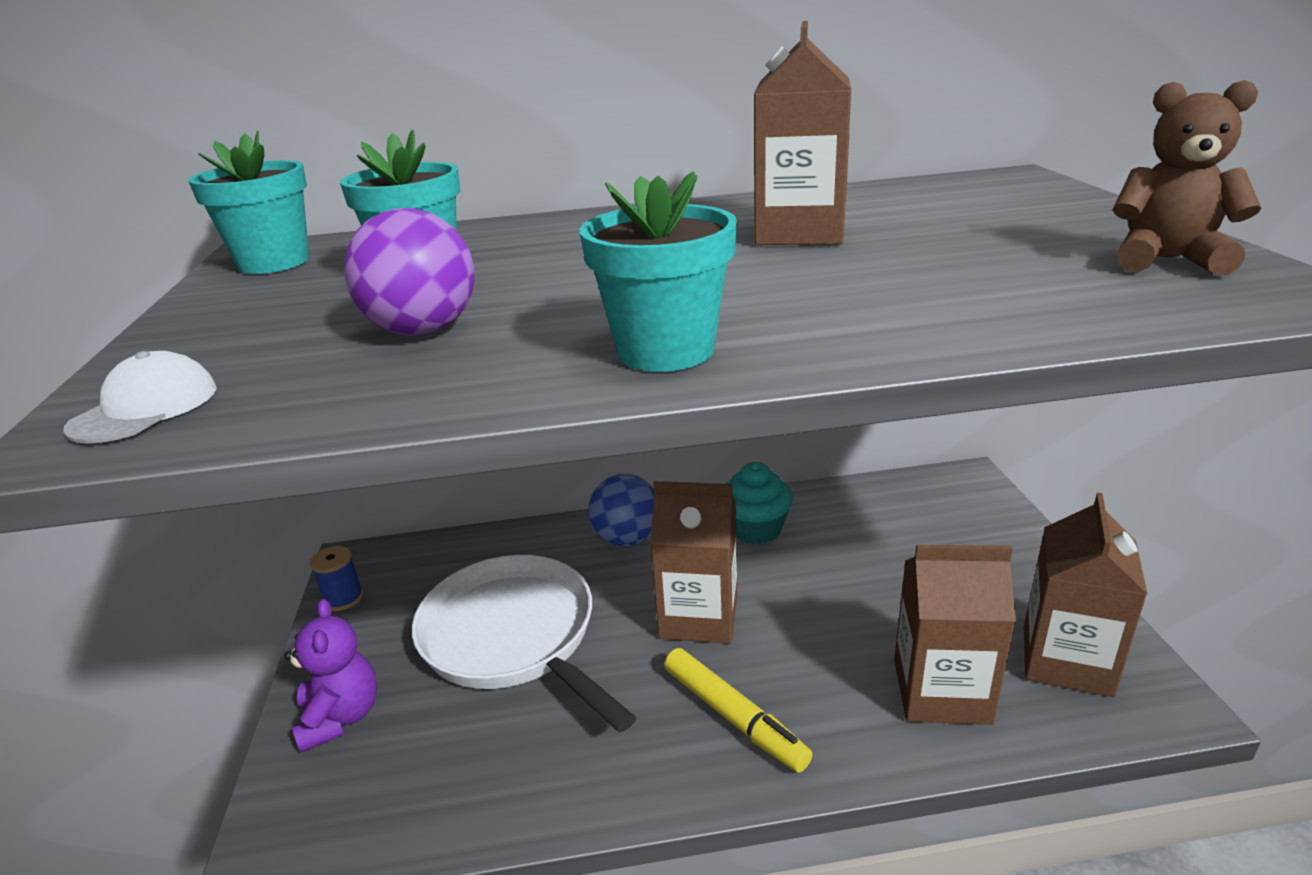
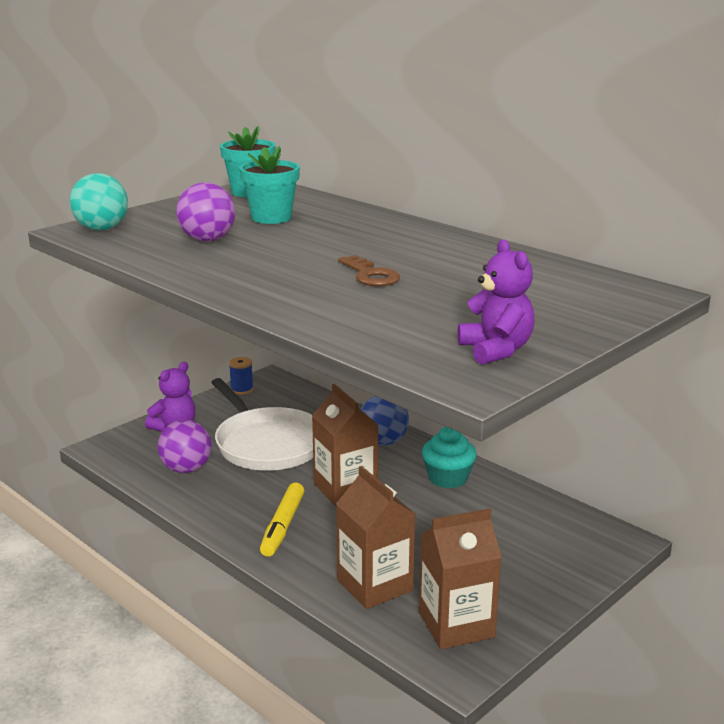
camera: 50 degrees right, 5 degrees down
(145, 408) = (102, 229): white cap -> turquoise ball
(474, 757) = (186, 469): none -> purple ball
(513, 637) = (267, 444): white pan -> white pan turned 135 degrees clockwise
(665, 351) = (234, 280): turquoise flower pot -> none
(784, 265) = (370, 275): none -> brown key
(799, 232) = (432, 267): brown carton -> none
(1167, 260) = (496, 350): brown teddy bear -> purple teddy bear

